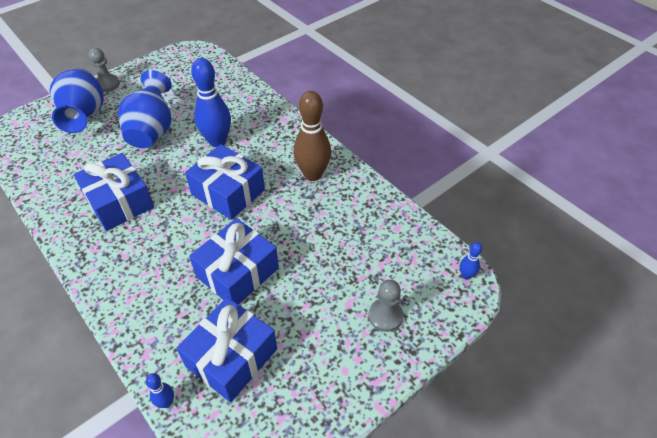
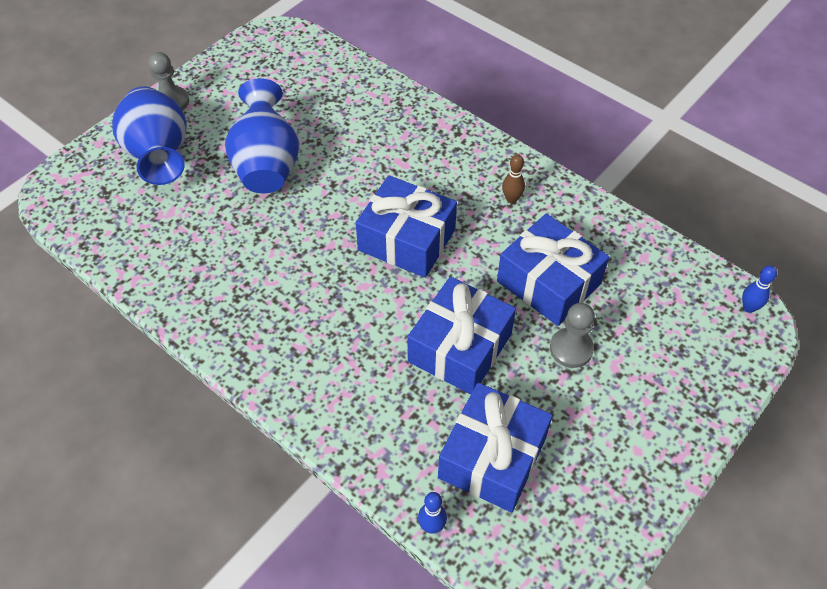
camera: 10 degrees left, 5 degrees up
(119, 202) = (262, 275): blue gift -> blue gift (548, 282)
(217, 141) = (364, 168): blue bowling pin -> none
(313, 174) = (511, 199): brown bowling pin -> brown bowling pin, size x0.45
(385, 316) = (665, 375): grey pawn -> grey pawn (571, 349)

